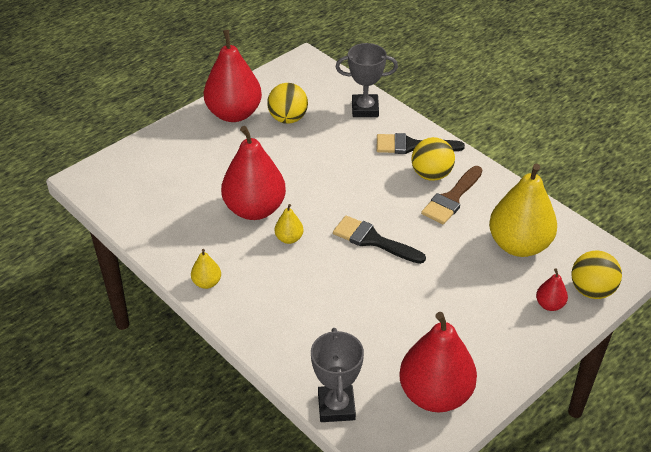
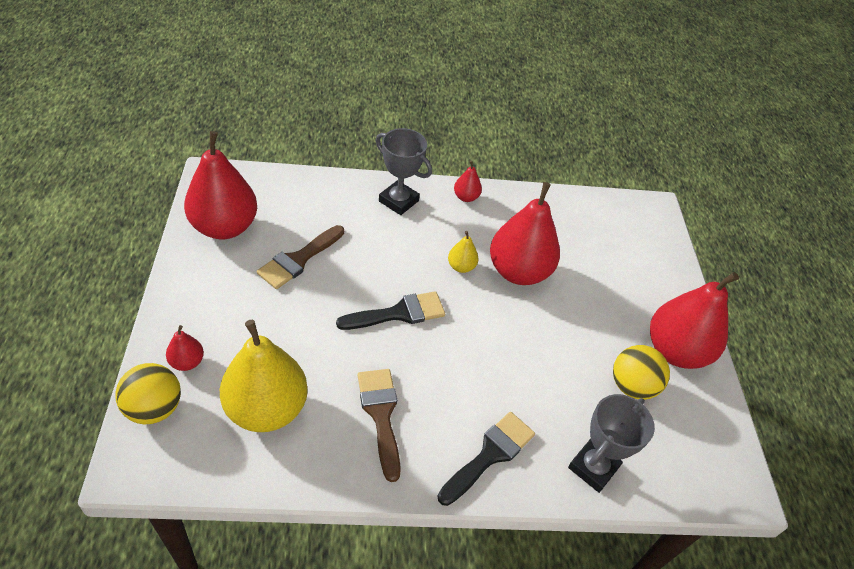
camera: 125 degrees right, 5 degrees up
(207, 283) = (466, 197): yellow pear -> red pear
(336, 407) = (285, 180): grey trophy -> grey trophy (398, 201)
(402, 324) = (298, 260): none -> brown brush
(431, 175) = (430, 430): yellow ball -> none

